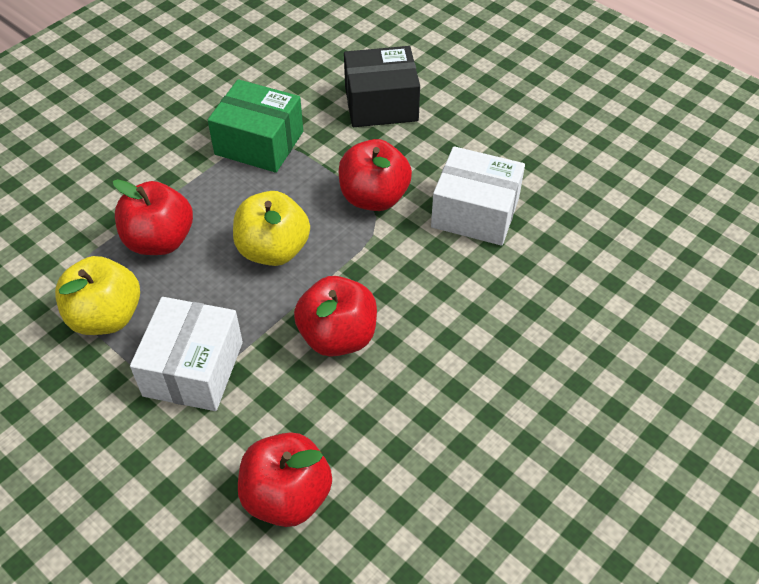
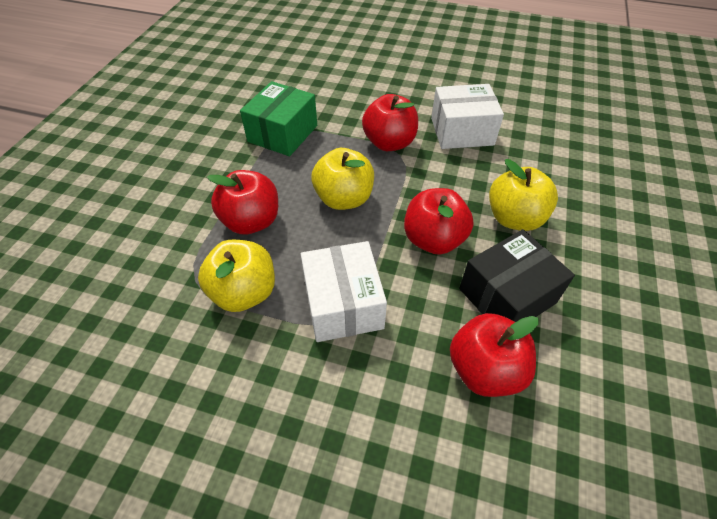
camera: 25 degrees left, 0 degrees up
(259, 143) = (282, 133): green box -> green box turned 60 degrees counterclockwise
(381, 104) = (350, 87): black box -> black box (507, 295)
(451, 347) = (514, 218): none -> yellow apple

